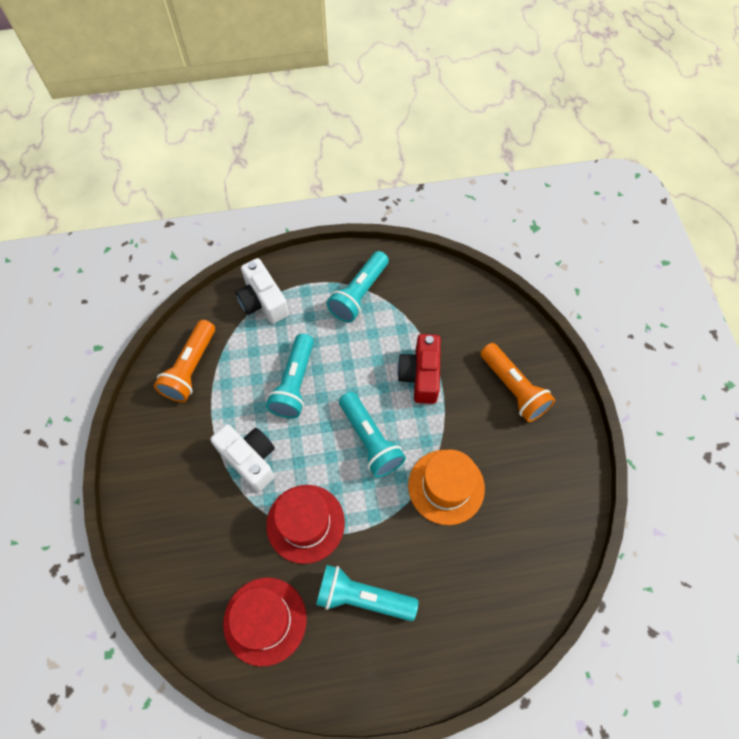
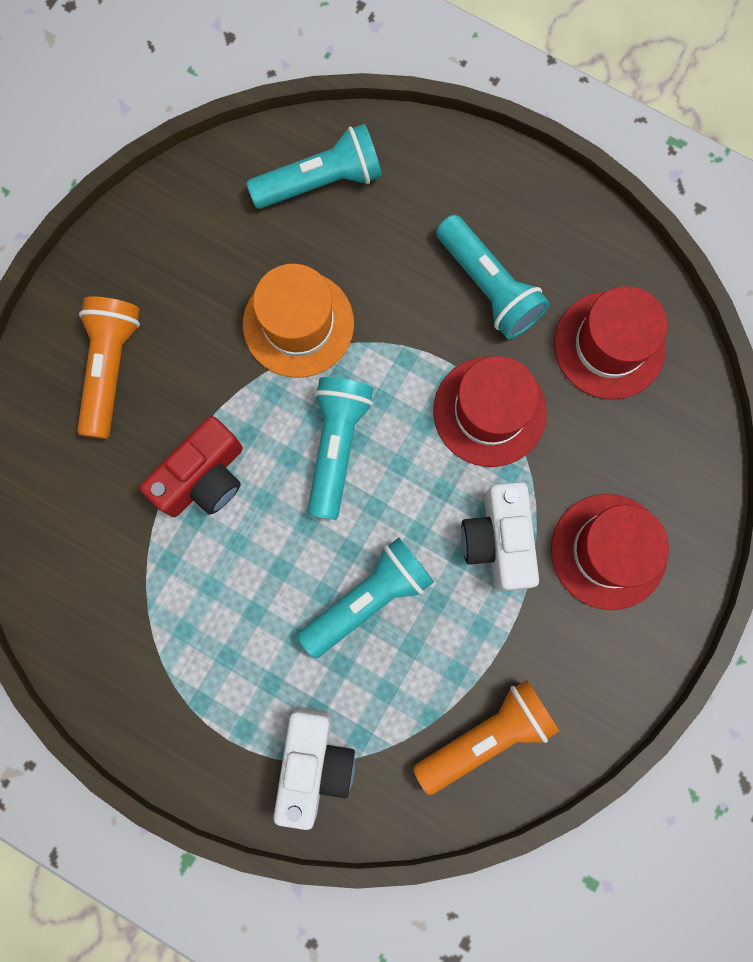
camera: 140 degrees left, 15 degrees up
(186, 499) = (608, 551): none -> red hat
(359, 294) = (176, 662): turquoise flashlight -> turquoise flashlight (321, 182)

